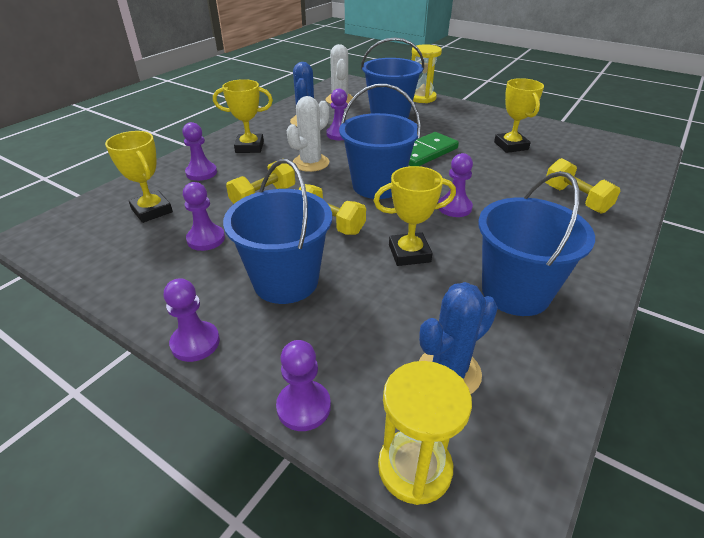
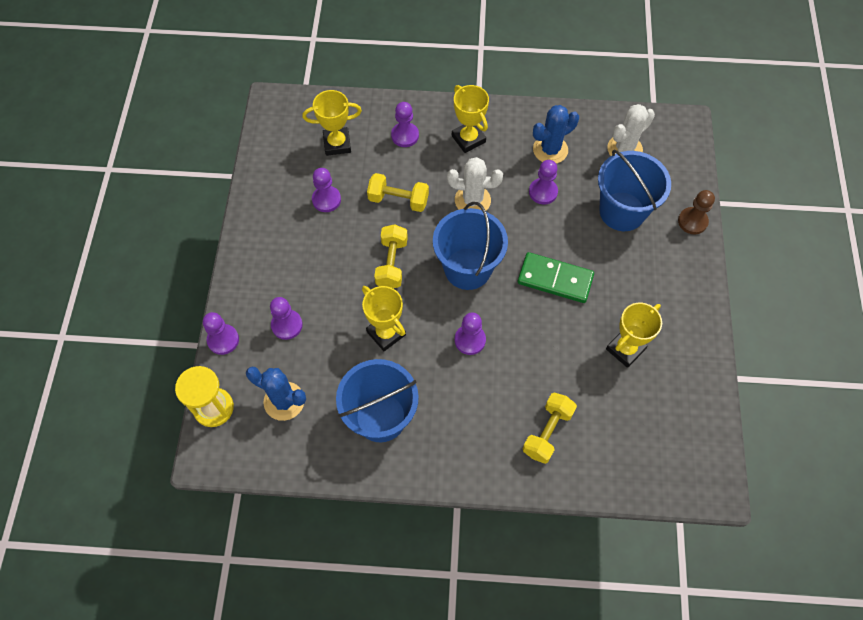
camera: 60 degrees right, 25 degrees up
(152, 211) = (337, 144): yellow trophy -> yellow trophy turned 60 degrees clockwise
(195, 343) = (237, 261): purple pawn -> purple pawn (287, 325)
(286, 281) = (312, 274): blue bucket -> none
(422, 98) = (692, 221): yellow hourglass -> brown pawn

